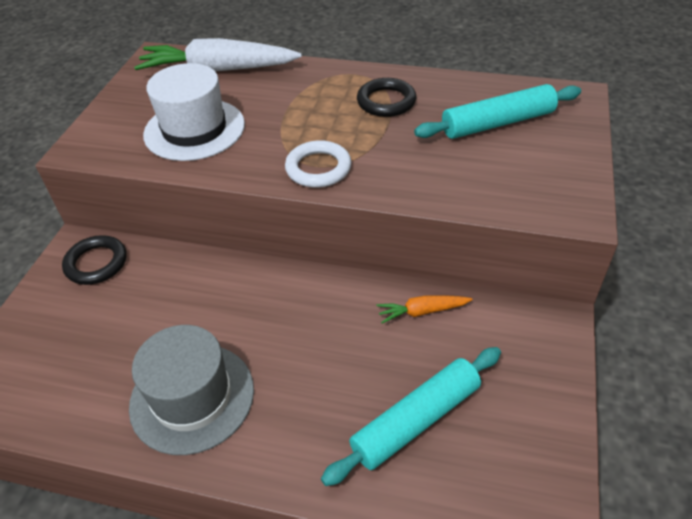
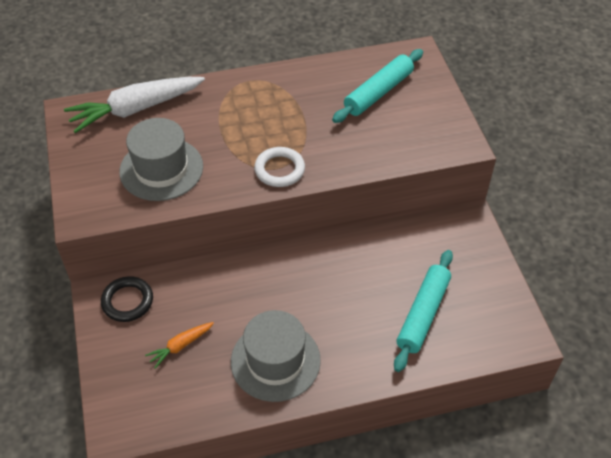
camera: 30 degrees left, 5 degrees up
(194, 129) = (161, 169): white hat -> grey hat
(386, 101) = (290, 98): black ring -> none
(422, 311) = (386, 245): orange carrot -> orange carrot (180, 346)

